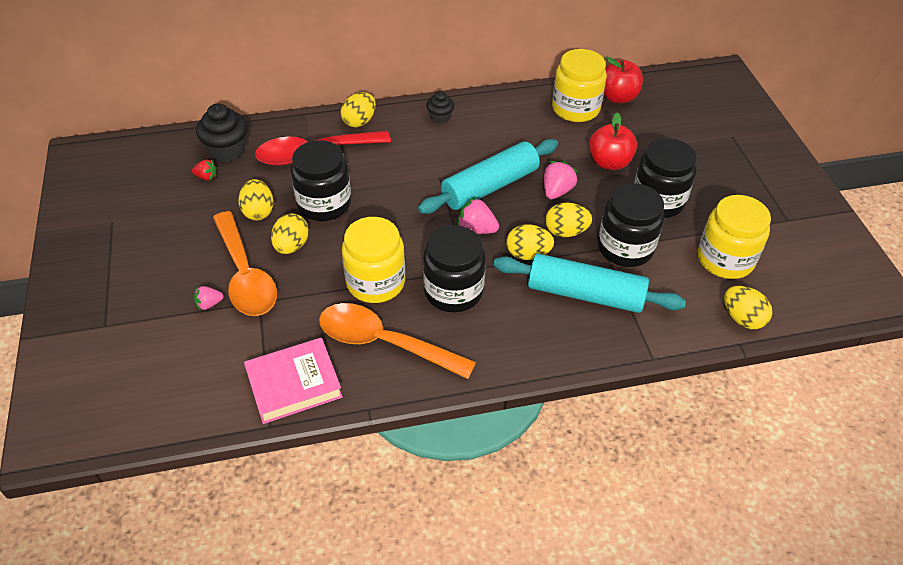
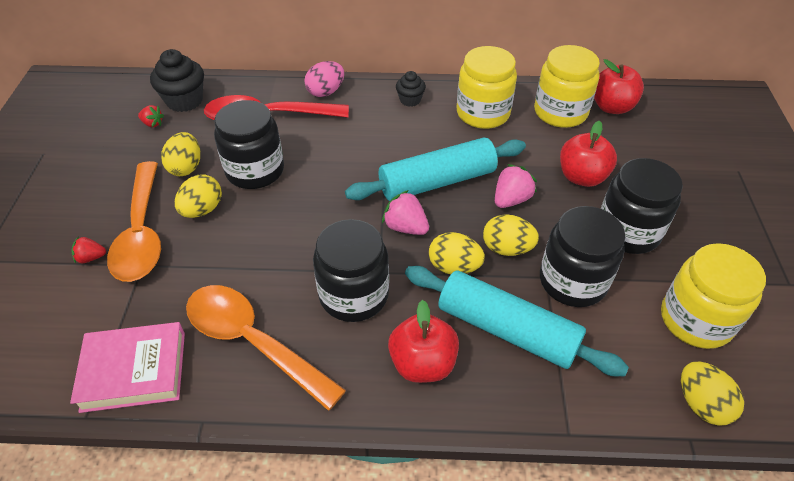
camera: 15 degrees right, 0 degrees up
(209, 304) = (91, 258): pink strawberry -> red strawberry
(359, 121) = (326, 92): yellow egg -> pink egg
(375, 282) = (272, 267): yellow jar -> yellow jar (483, 113)
(528, 332) = (422, 363): none -> red apple

